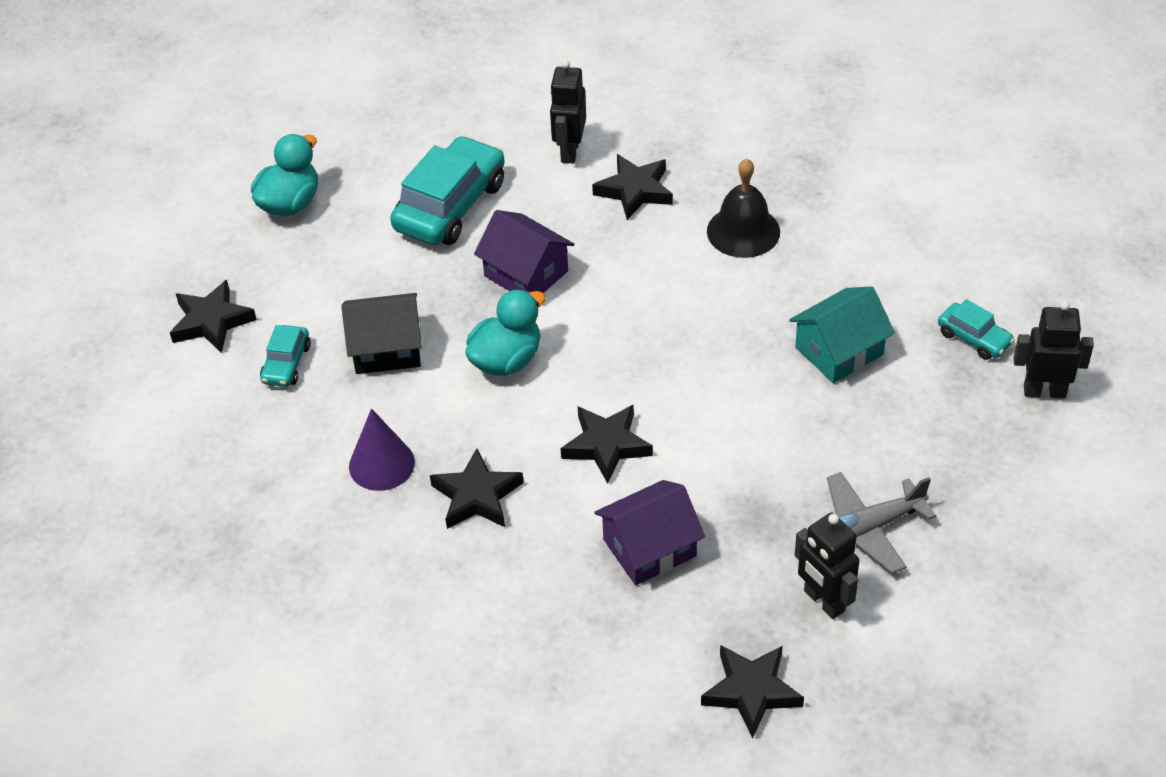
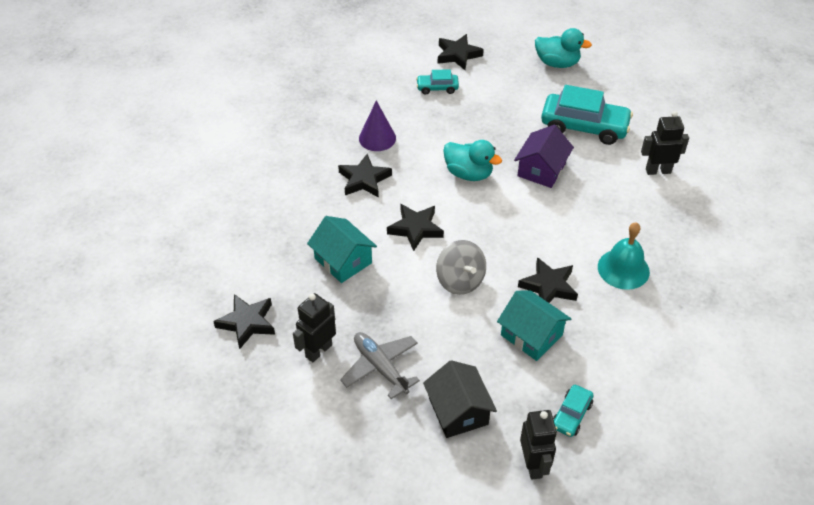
camera: 75 degrees right, 0 degrees up
(386, 348) = (461, 123): black house -> black house (458, 411)
(635, 190) = (636, 208): black star -> black star (548, 286)
(649, 548) = (343, 260): purple house -> turquoise house
(724, 410) = (460, 280): none -> grey spinning top
(743, 231) = (623, 269): black bell -> turquoise bell

